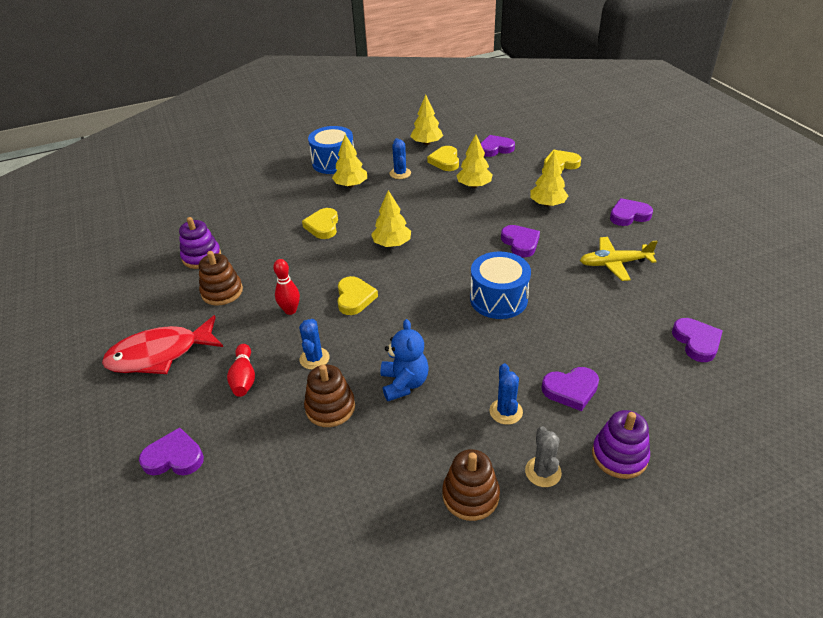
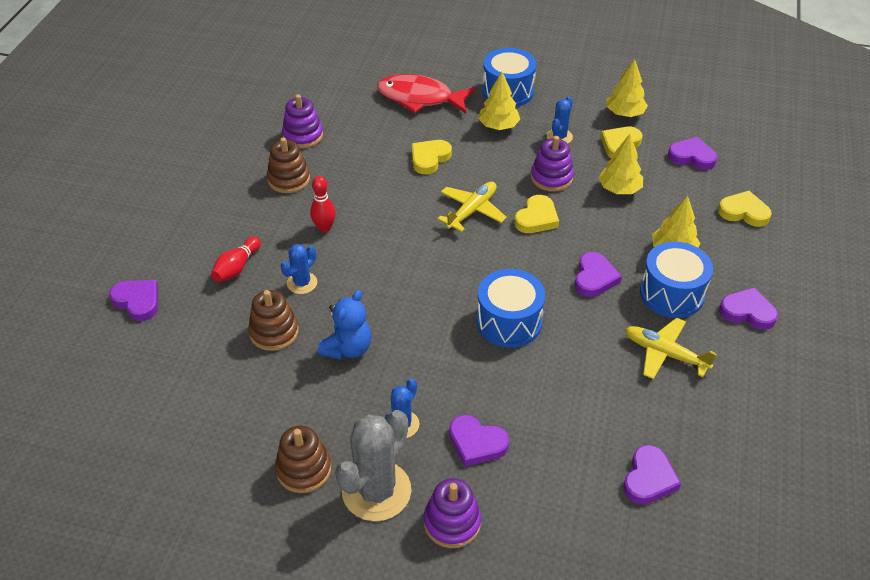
camera: 35 degrees right, 5 degrees up
(160, 354) = (197, 210): red fish -> red fish (420, 98)
(354, 298) = (386, 247): yellow heart -> yellow heart (536, 218)
(392, 244) = (472, 211): yellow tree -> yellow plane
(423, 199) = (551, 178): none -> purple stacking toy
(543, 472) = (376, 491): grey cactus -> grey cactus, size x1.90
(576, 228) = (671, 293): none -> blue drum

